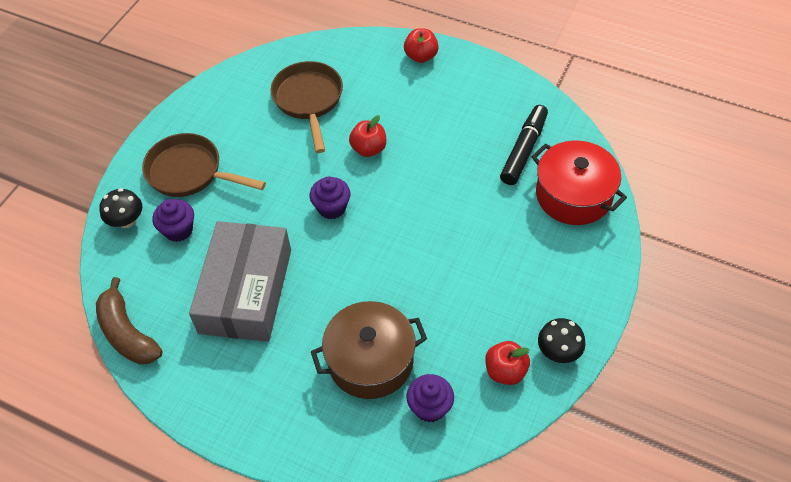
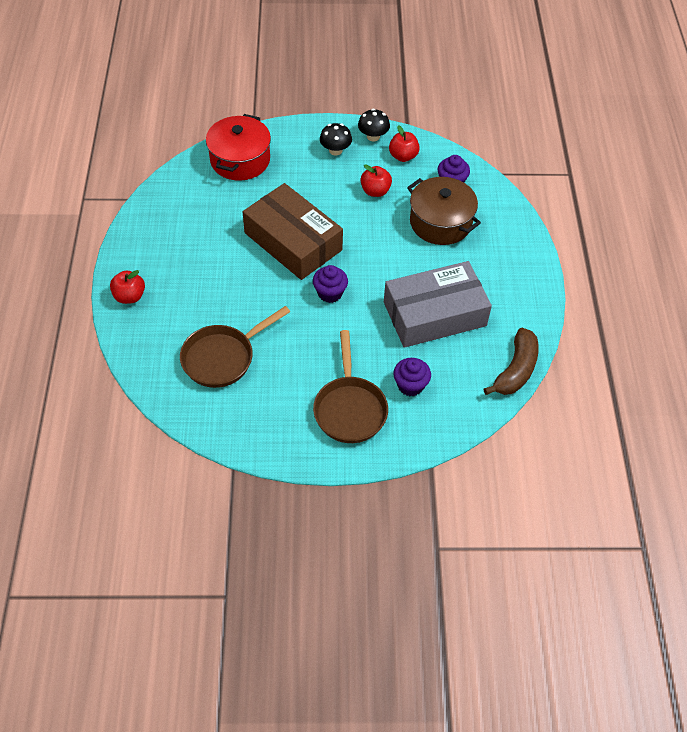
camera: 120 degrees left, 0 degrees up
(126, 221) = (424, 428): black mushroom -> black mushroom (335, 150)
(369, 149) = (257, 293): red apple -> red apple (375, 191)
(421, 201) = (293, 241): none -> brown box
(524, 150) = (209, 198): black marker -> none

